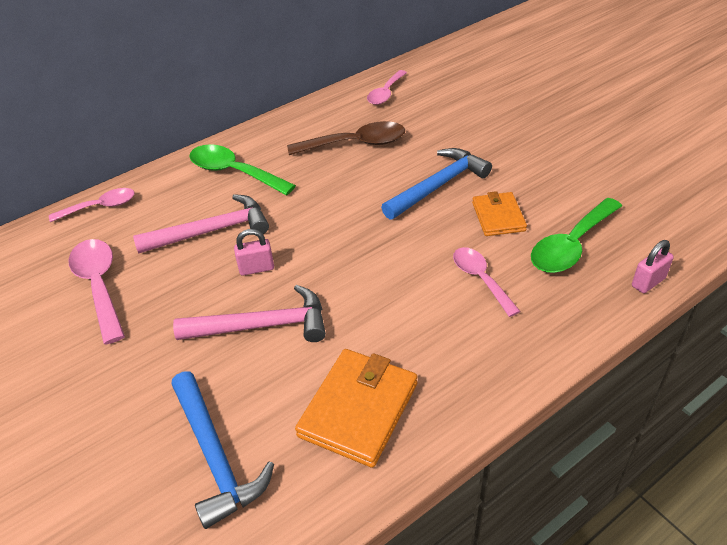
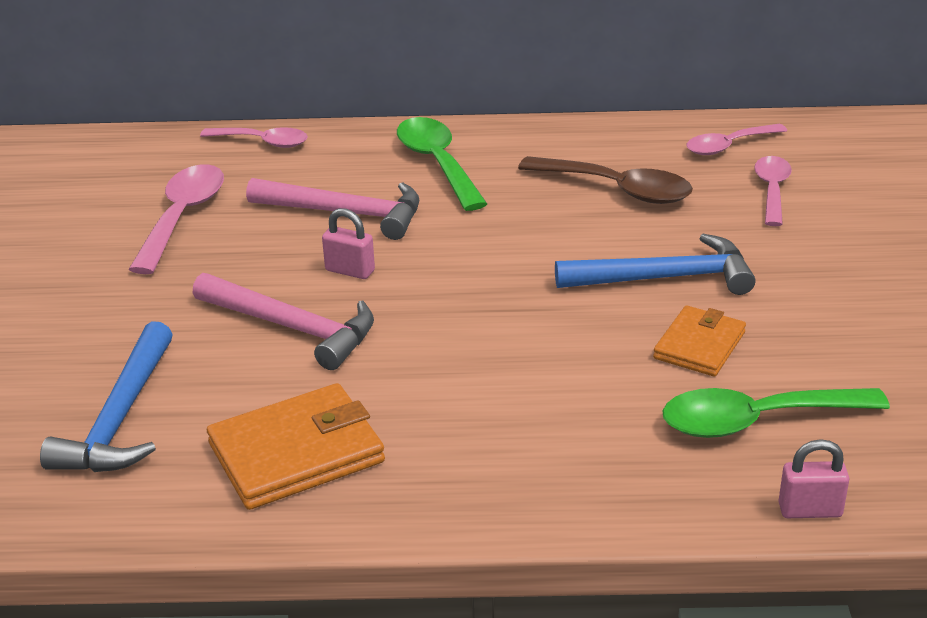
camera: 35 degrees right, 10 degrees down
(481, 279) = (589, 400): pink spoon -> pink spoon (772, 190)

